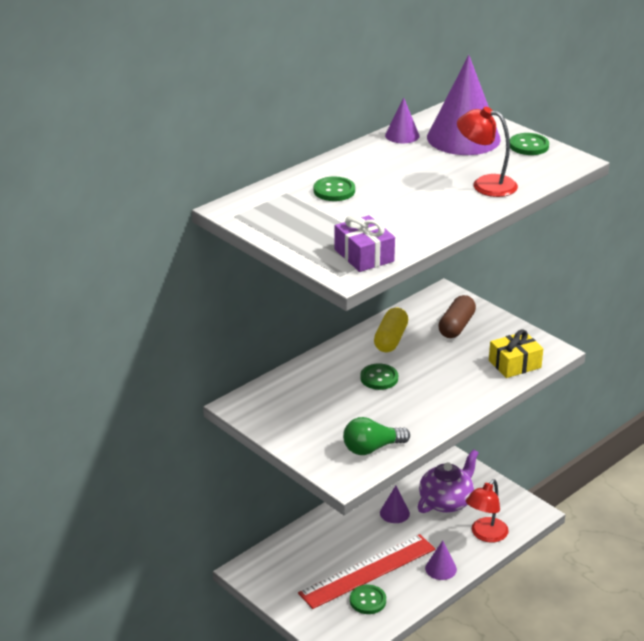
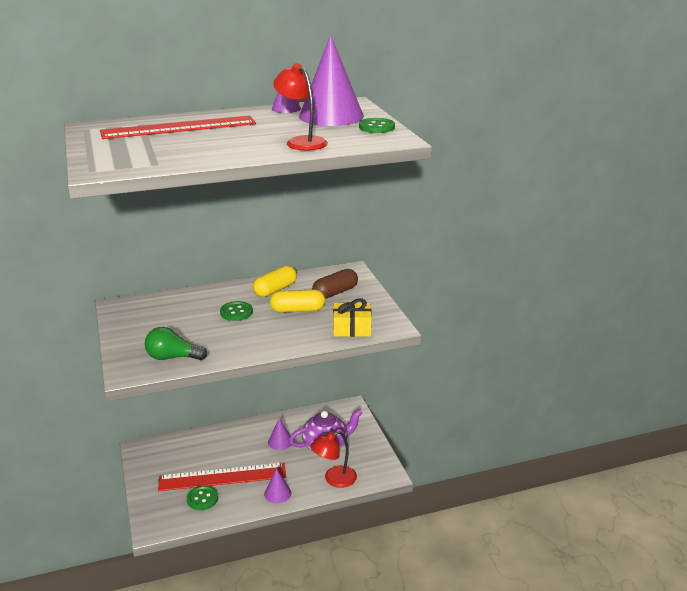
camera: 25 degrees right, 5 degrees down
(334, 191) = (179, 128): green button -> red ruler
(364, 255) = (129, 164): purple gift -> none
(439, 358) = (298, 310): none -> yellow capsule

